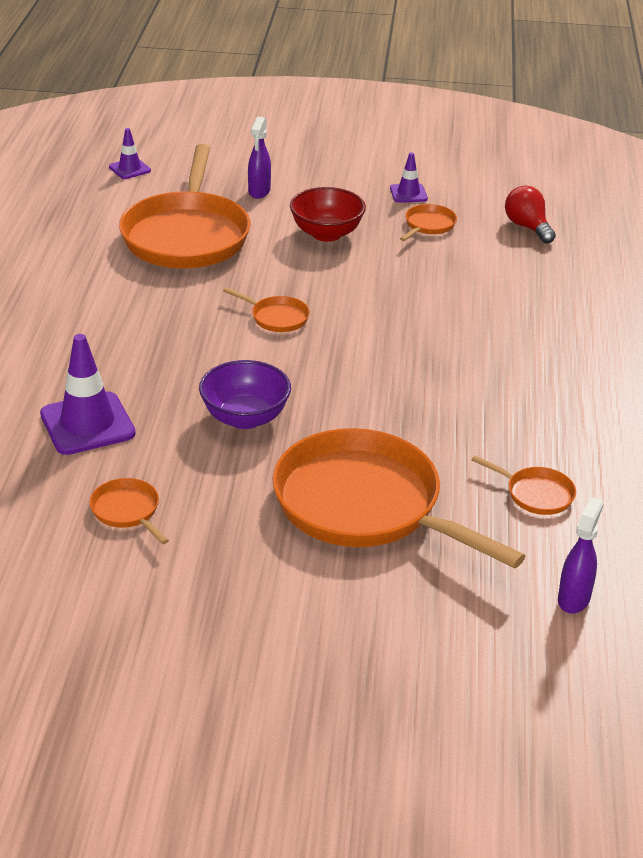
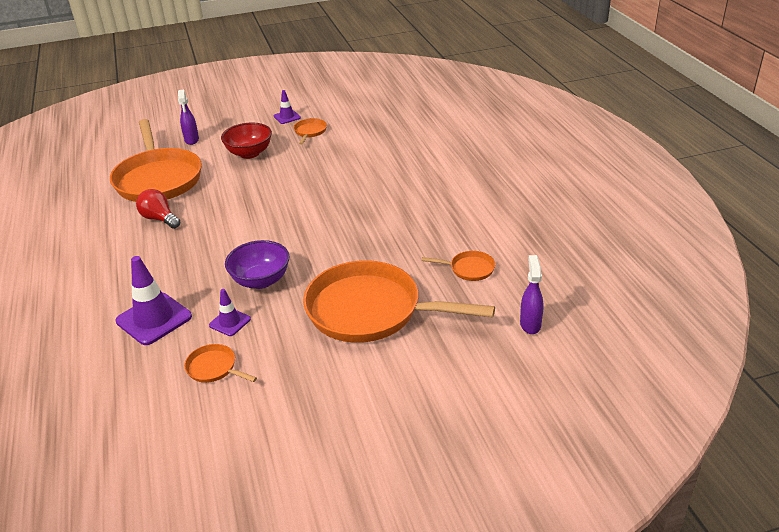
camera: 20 degrees left, 0 degrees up
(130, 169) = (96, 148): purple traffic cone -> purple traffic cone (230, 322)
(276, 317) = (246, 212): orange pan -> none
(527, 227) = (369, 117): red light bulb -> red light bulb (159, 219)

